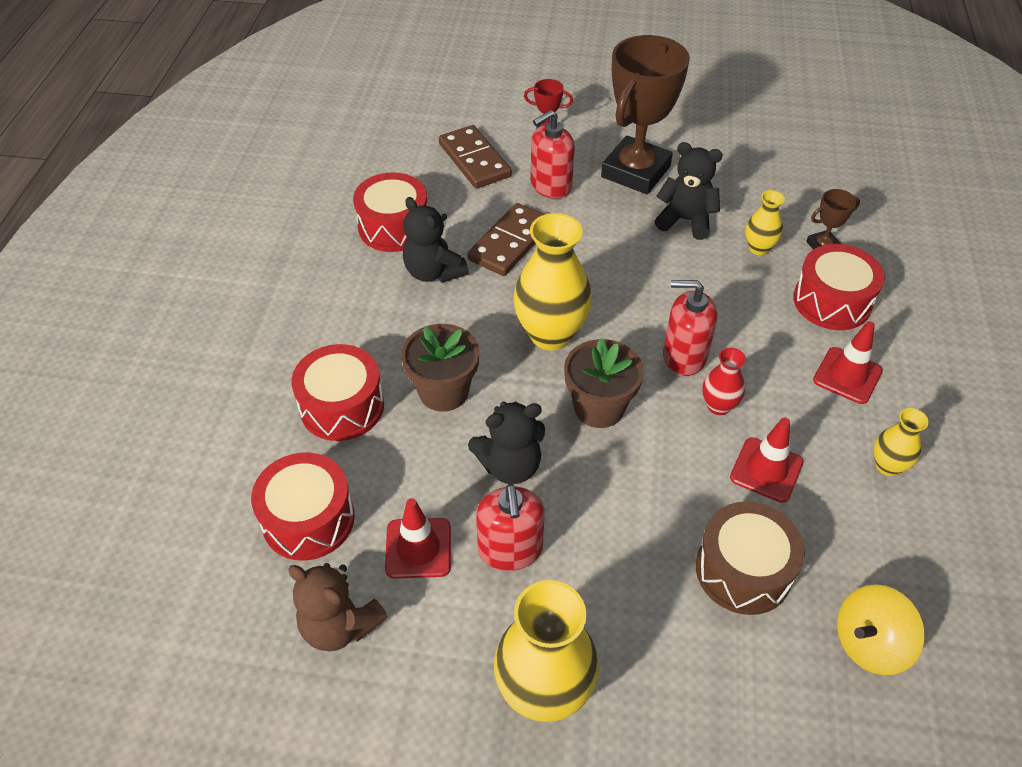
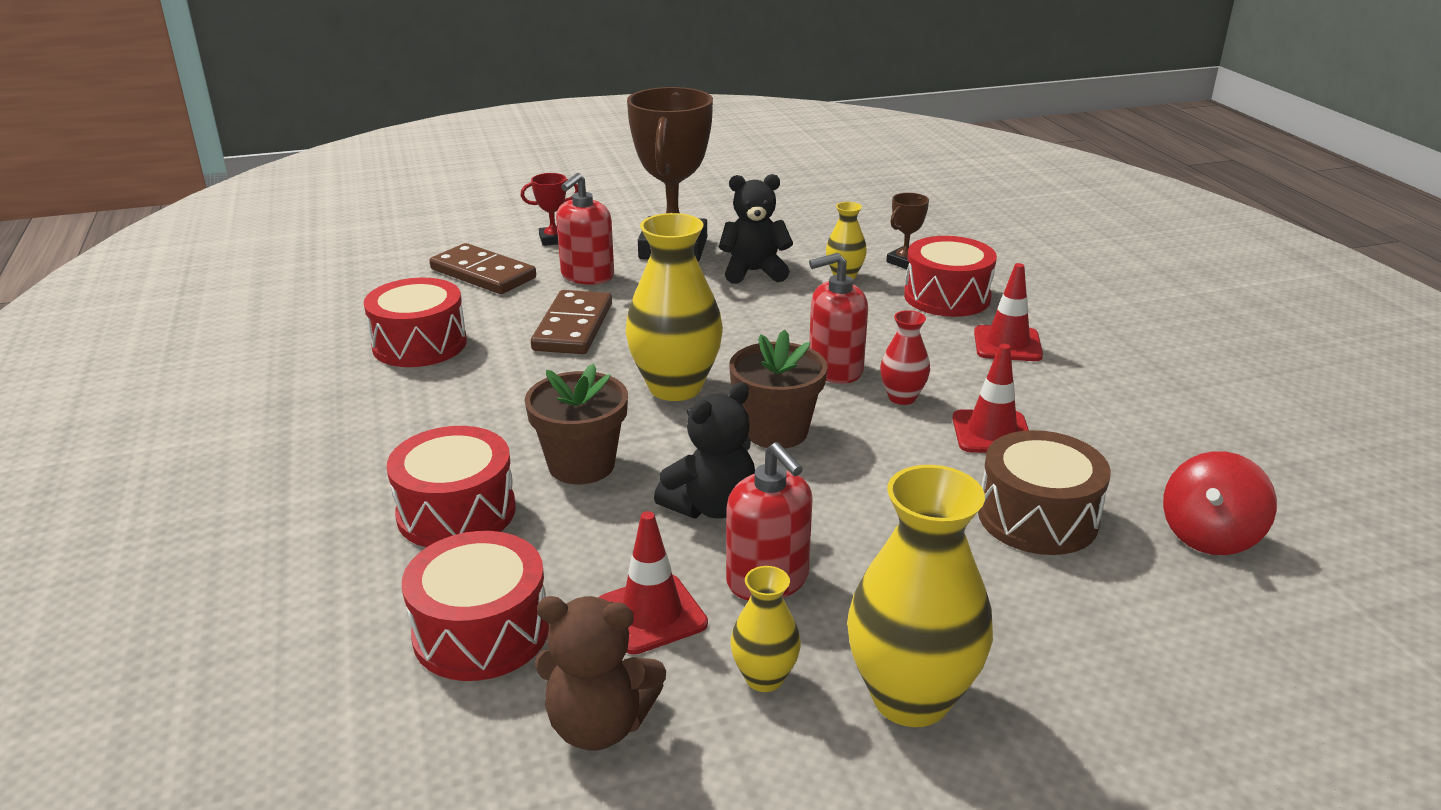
camera: 25 degrees left, 20 degrees down
(433, 272) = (496, 369): black teddy bear -> none
(869, 643) = (1209, 536): yellow spinning top -> red spinning top
(887, 466) = (1102, 398): yellow vase -> yellow vase (764, 678)

